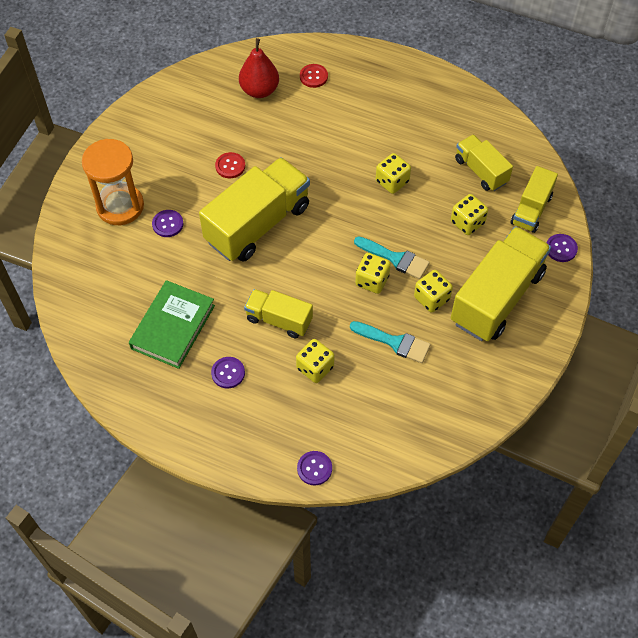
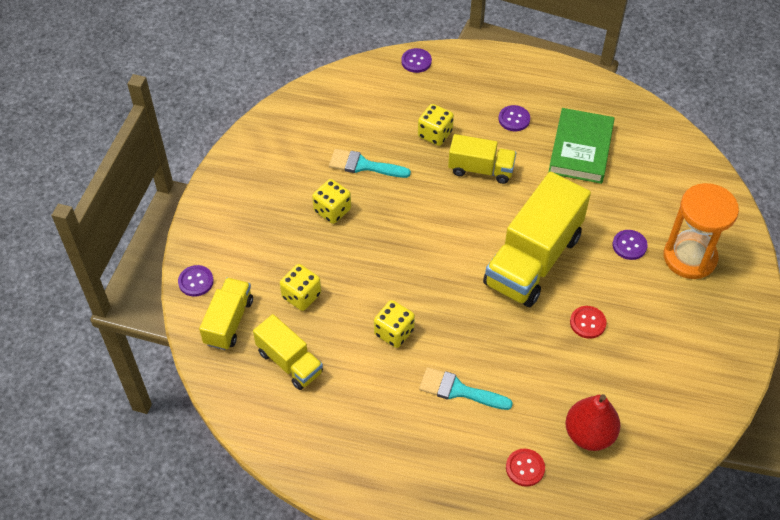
camera: 170 degrees right, 5 degrees down
(372, 280) = (396, 219): yellow dice -> none
(395, 258) = (375, 245): turquoise brush -> turquoise brush (459, 390)
(496, 297) = (265, 221): yellow truck -> none

